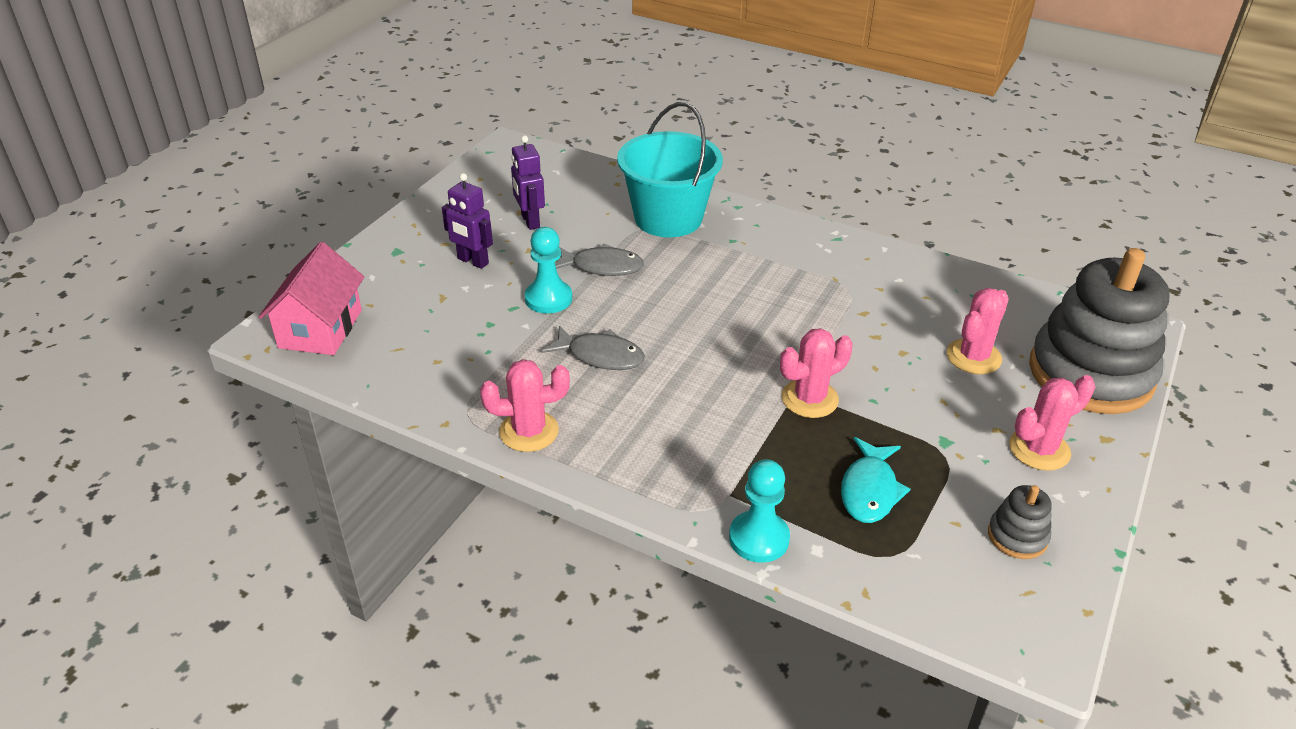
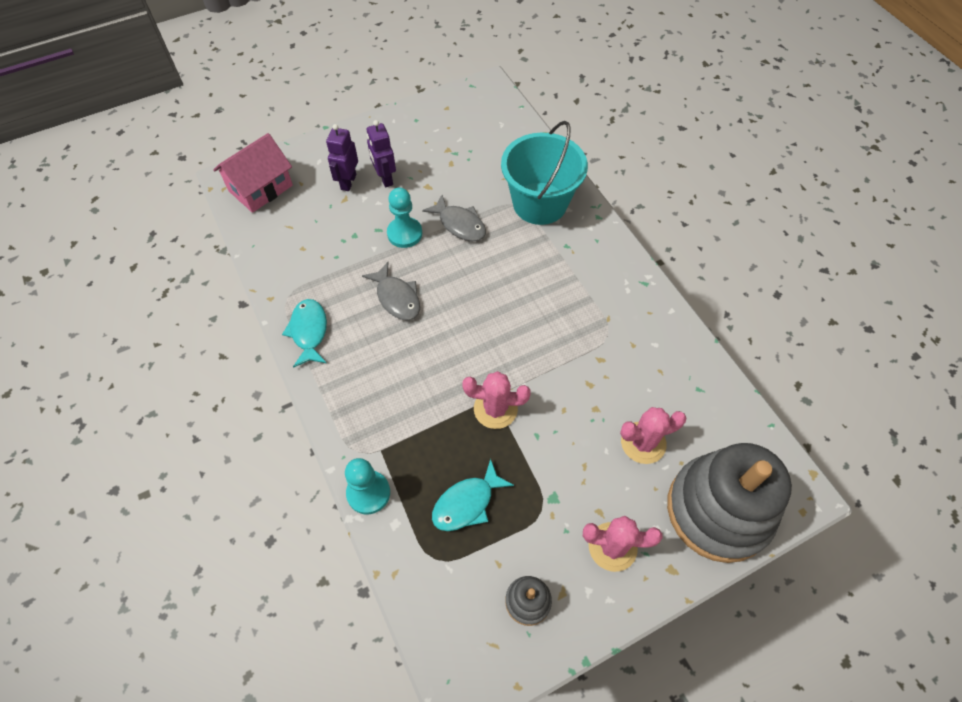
camera: 35 degrees right, 20 degrees up
(529, 431) = (309, 332): pink cactus -> turquoise fish
(530, 221) = (447, 161): purple robot -> purple robot (348, 182)

